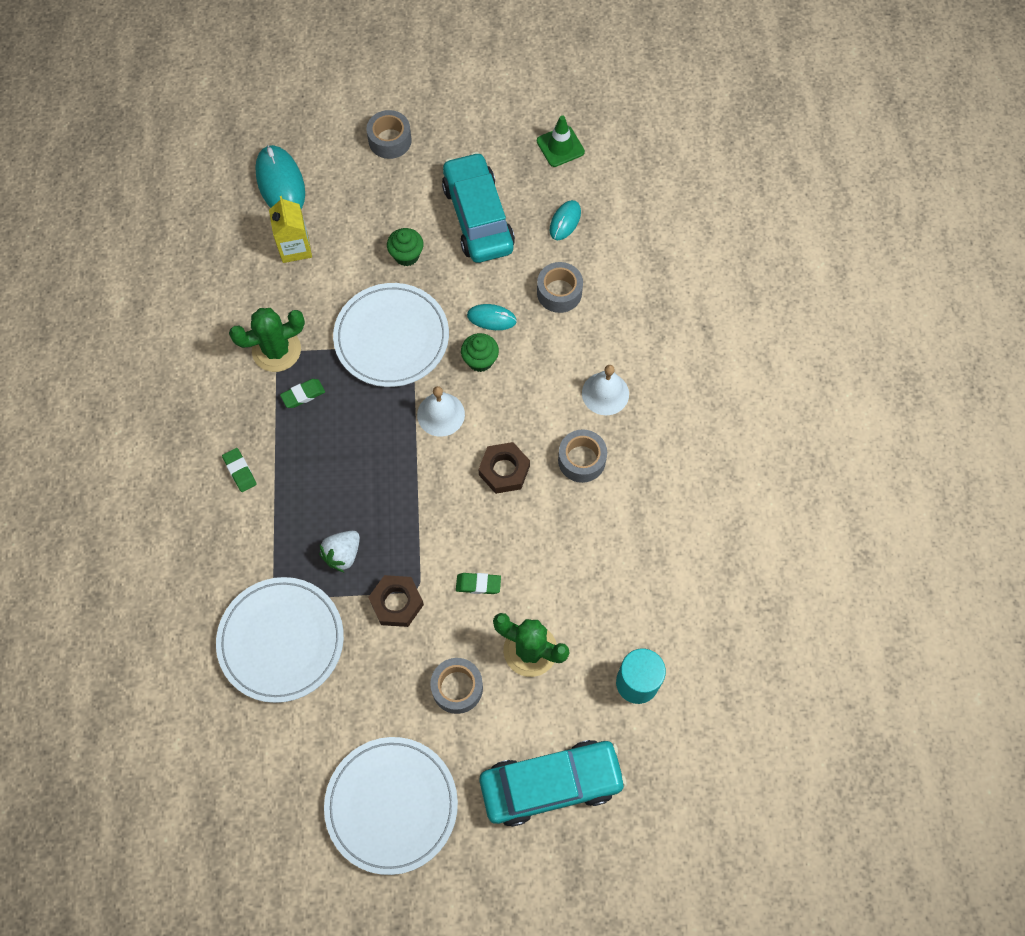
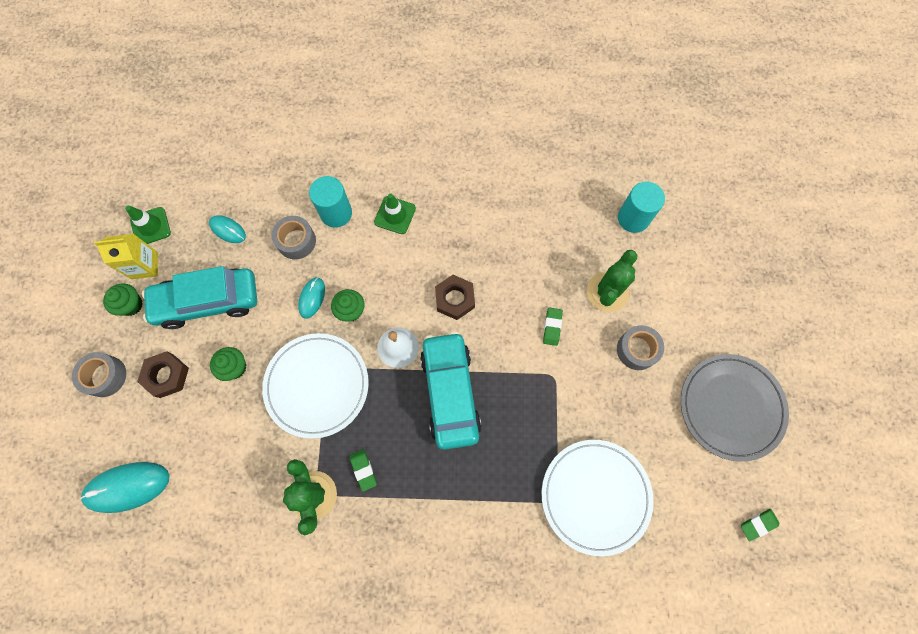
camera: 85 degrees left, 5 degrees up
(240, 471) = (433, 533): green eraser -> green eraser (758, 524)
(295, 247) = (205, 474): yellow carton -> yellow carton (144, 265)
(342, 554) = (520, 438): white strawberry -> none
(391, 805) = (731, 407): white plate -> grey plate
(396, 603) = (565, 394): brown nut -> brown nut (166, 376)
(468, 147) = (131, 305): none -> green cupcake
(551, 784) = (710, 286): turquoise car -> turquoise car (450, 392)
(581, 460) = (451, 239): grey tape -> none
(600, 329) = (336, 213): none -> turquoise cylinder
(605, 393) = (395, 215): white bell -> green traffic cone

